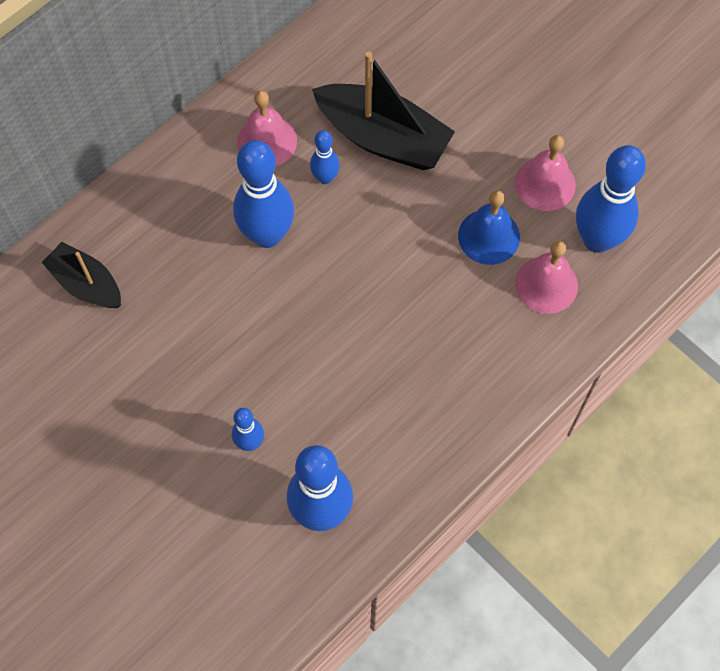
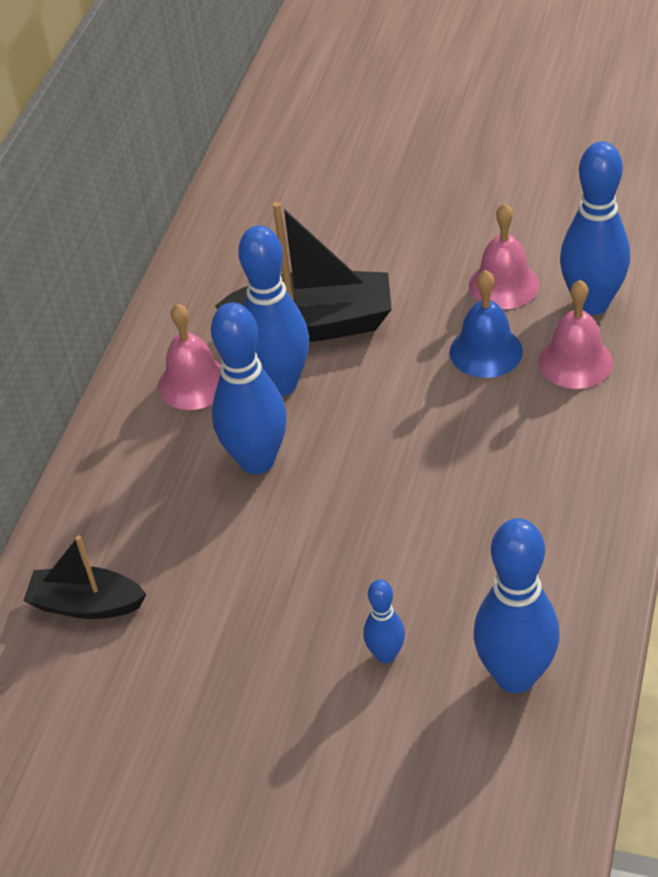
camera: 25 degrees left, 20 degrees down
(325, 178) = (280, 384): blue bowling pin -> blue bowling pin, size x1.97

